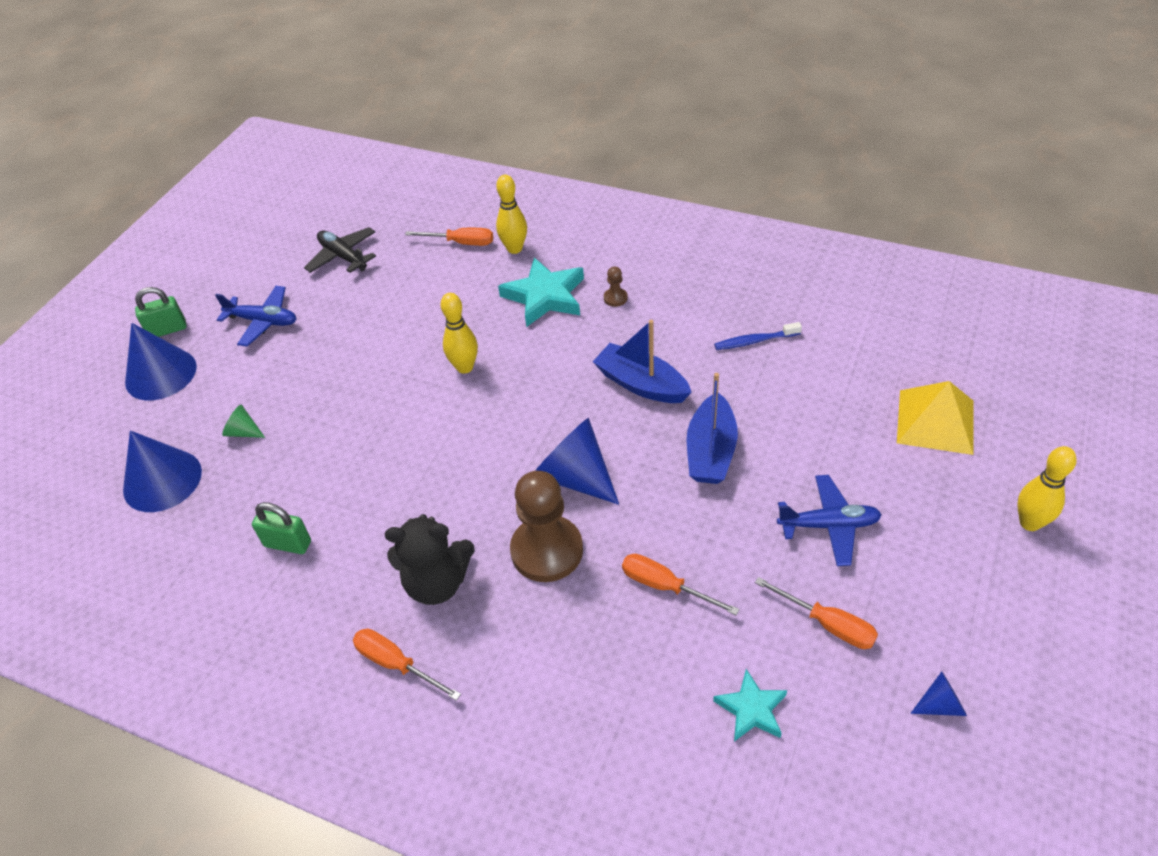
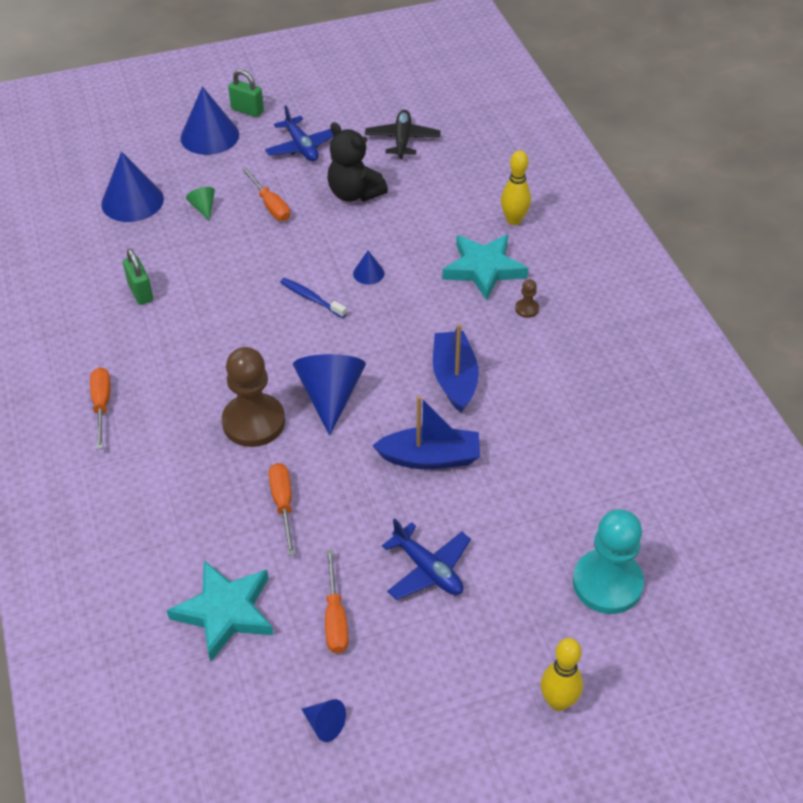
camera: 45 degrees right, 0 degrees up
(437, 583) = (177, 383): black teddy bear -> black teddy bear (354, 193)
(461, 243) = (486, 188): orange screwdriver -> orange screwdriver (270, 205)
(465, 367) = (368, 273): yellow bowling pin -> blue cone
(710, 451) = (430, 458): blue boat -> blue boat turned 150 degrees counterclockwise
(751, 709) = (225, 612): turquoise star -> turquoise star, size x1.69
(754, 341) = (572, 418): blue toothbrush -> blue toothbrush (311, 298)
(935, 421) = (607, 583): yellow pyramid -> turquoise pawn

